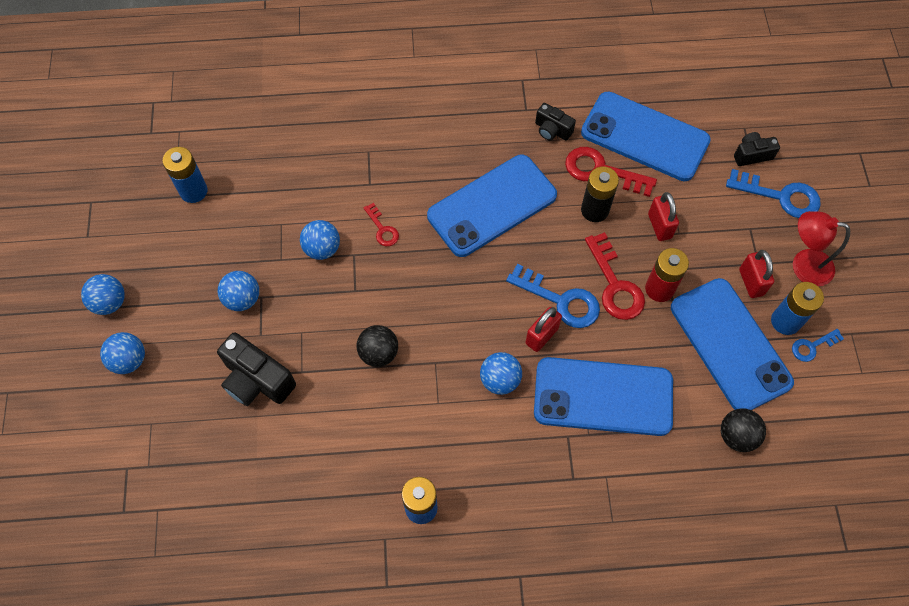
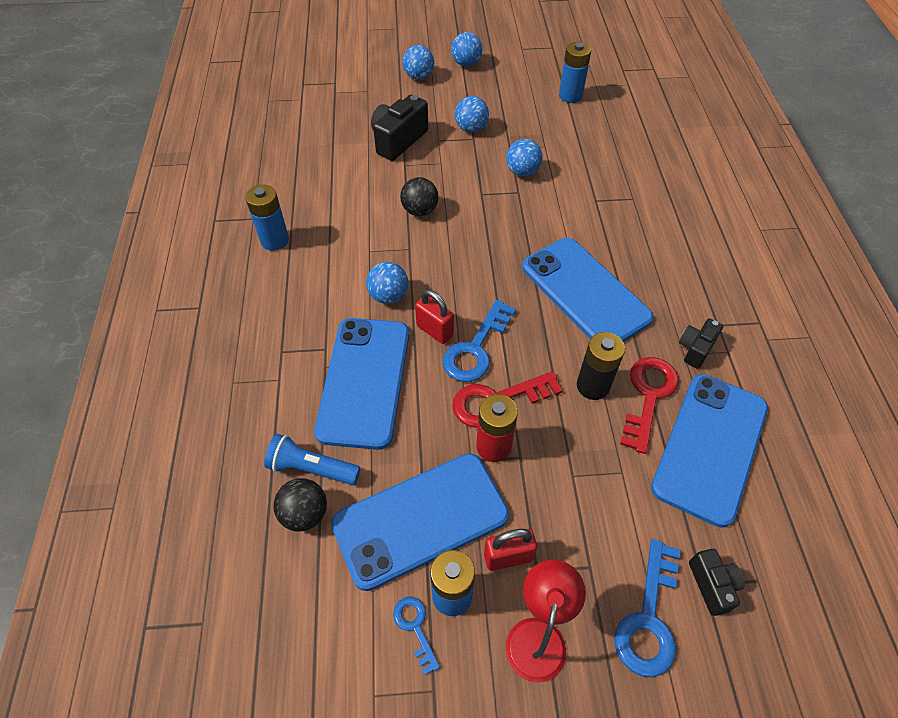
camera: 90 degrees right, 10 degrees down
(382, 229) = (547, 210): red key -> none
(659, 226) = (579, 453): red padlock -> none
(695, 434) = (312, 468): none -> blue flashlight

